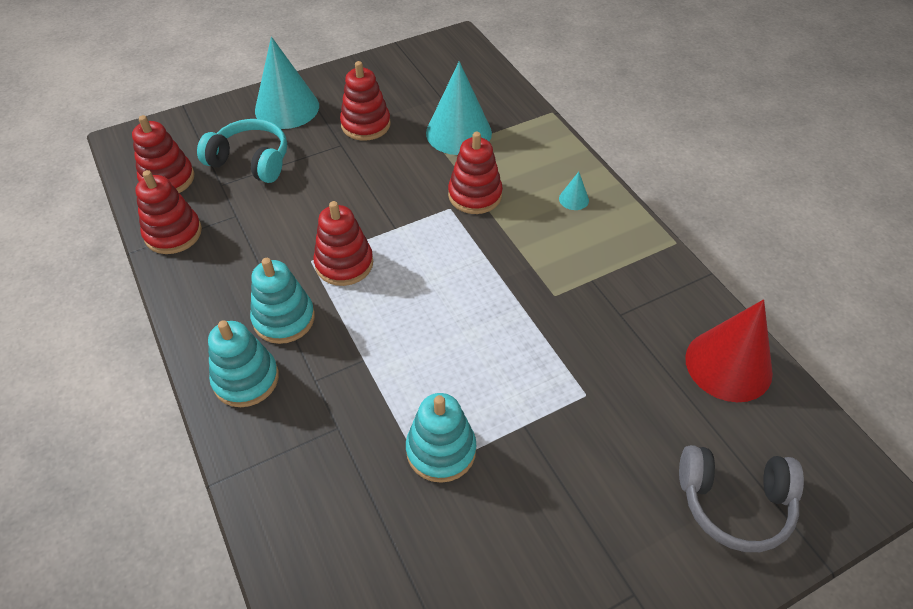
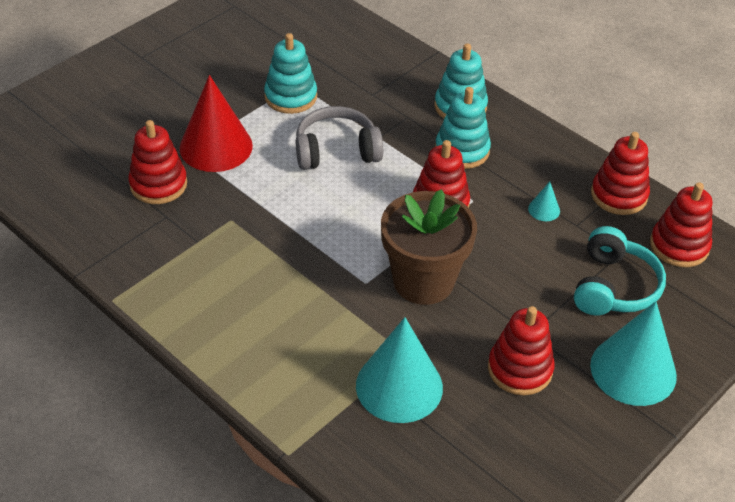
camera: 160 degrees right, 5 degrees down
(250, 161) = (613, 287): turquoise headphones -> turquoise headphones turned 75 degrees counterclockwise
(400, 198) = (423, 281): none -> brown flower pot
(475, 195) = (345, 304): red stacking toy -> red stacking toy (158, 184)
(573, 199) = (232, 325): turquoise cone -> turquoise cone (544, 209)
(728, 365) = (66, 196): red cone -> red cone (216, 146)
(734, 502) = (71, 110): grey headphones -> grey headphones (336, 151)

